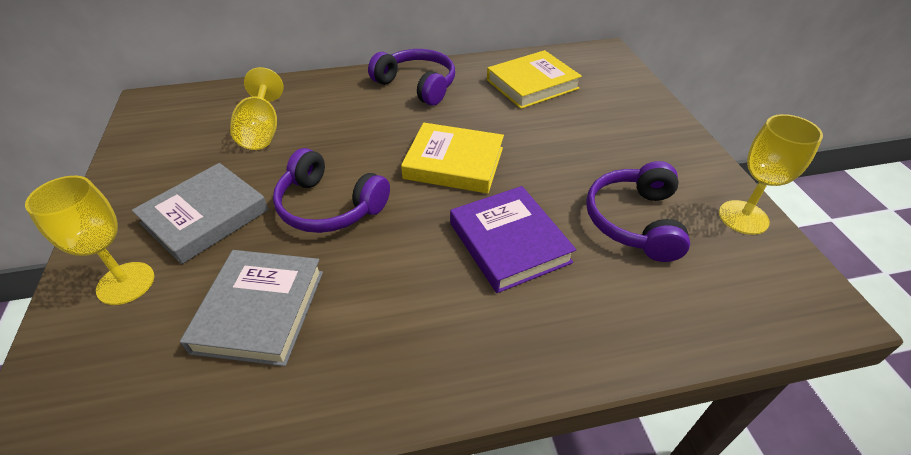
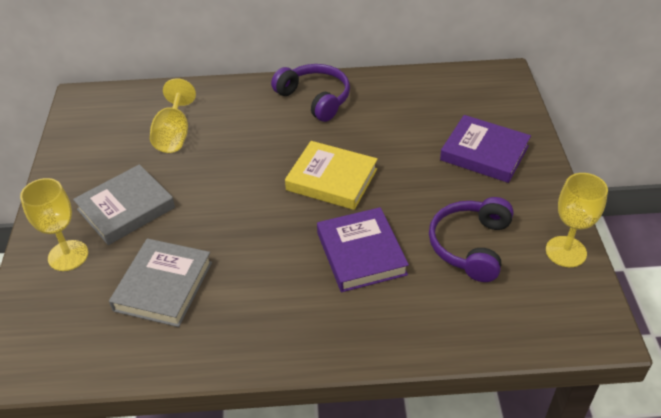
camera: 10 degrees right, 0 degrees up
(329, 206) = (223, 209): purple headphones -> none
(532, 84) = (421, 106): yellow book -> none
(613, 123) = (484, 153): none -> purple book

